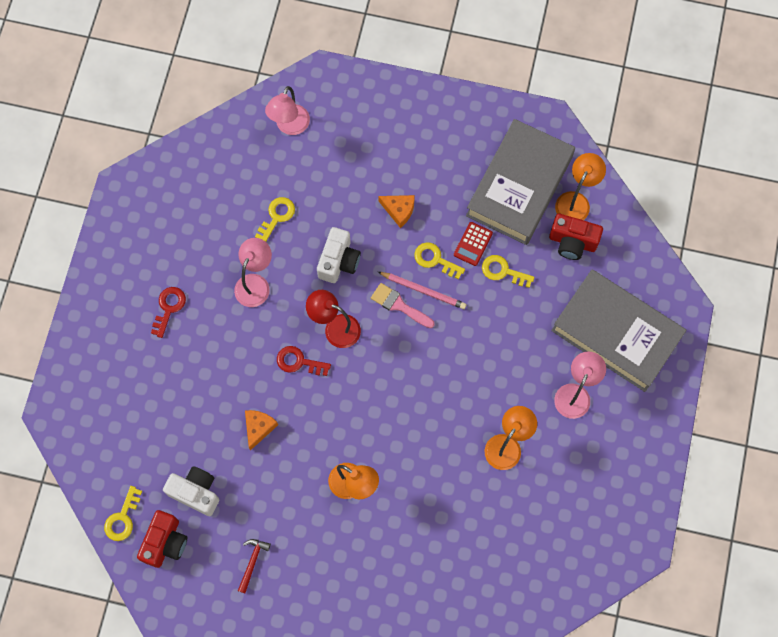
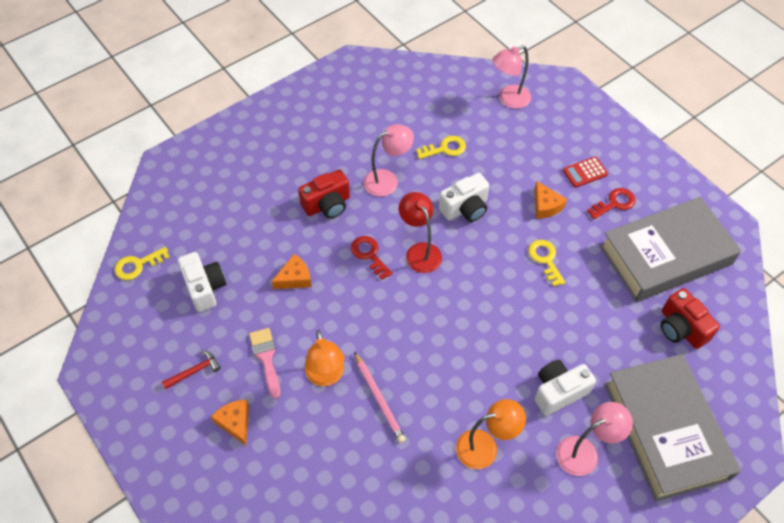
camera: 40 degrees right, 15 degrees down
(165, 542) = (148, 305): red camera -> red camera (327, 205)
(169, 308) = (310, 153): red key -> red key (614, 203)
(319, 573) = (235, 422): none -> orange cheese
(399, 305) = (486, 271): pink brush -> pink brush (266, 358)
(423, 290) = (516, 275): pink pencil -> pink pencil (379, 398)
(473, 244) = (588, 270): red calculator -> red calculator (585, 172)
(503, 271) = (598, 308): yellow key -> none
(525, 362) = (558, 392): none -> white camera
(575, 201) = (709, 299): orange lamp -> none

